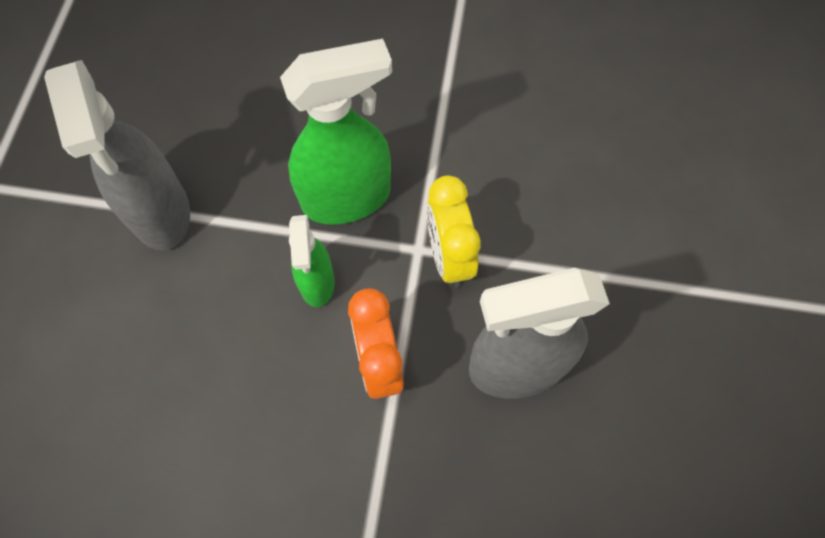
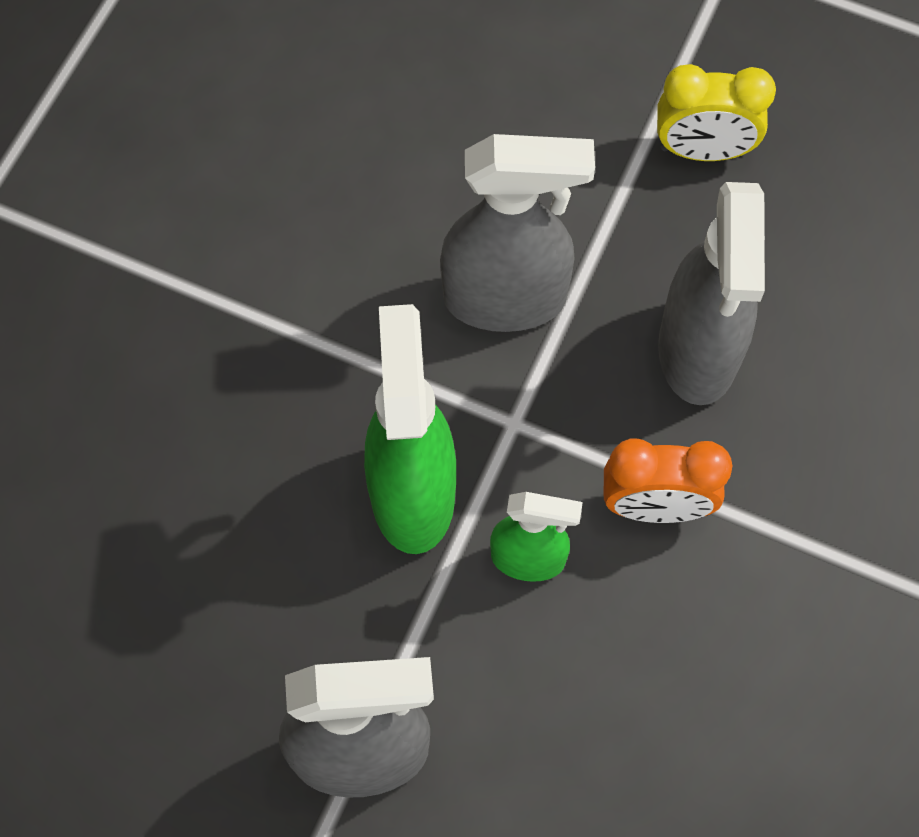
camera: 75 degrees left, 0 degrees up
(449, 257) = (535, 388): yellow clock -> yellow clock (703, 150)
(514, 221) = (506, 298): none -> grey spray bottle

